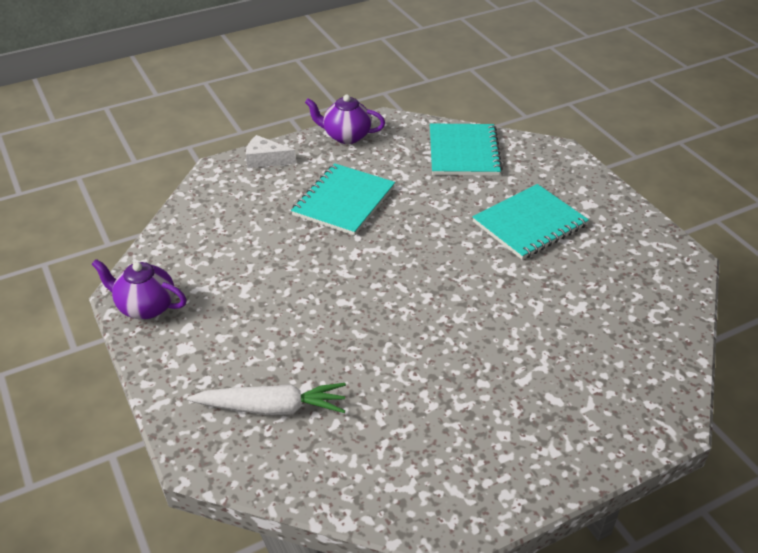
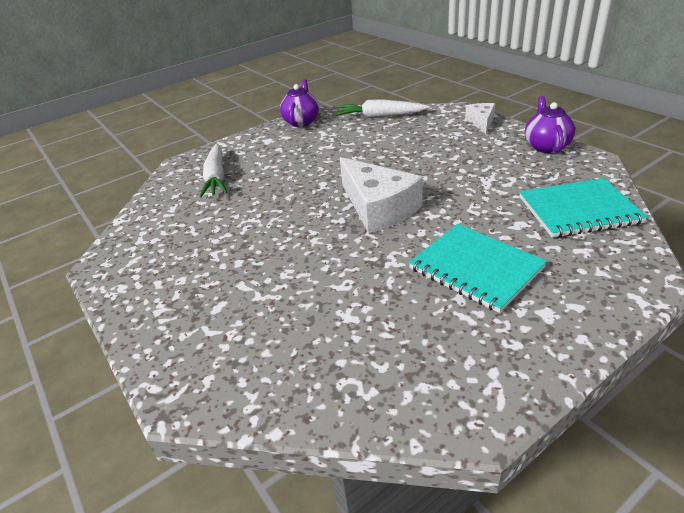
camera: 85 degrees right, 5 degrees down
(189, 230) = (380, 116): none -> white carrot
(344, 201) = (448, 162): turquoise notebook -> none
(414, 264) = (378, 207): none -> white cheese

